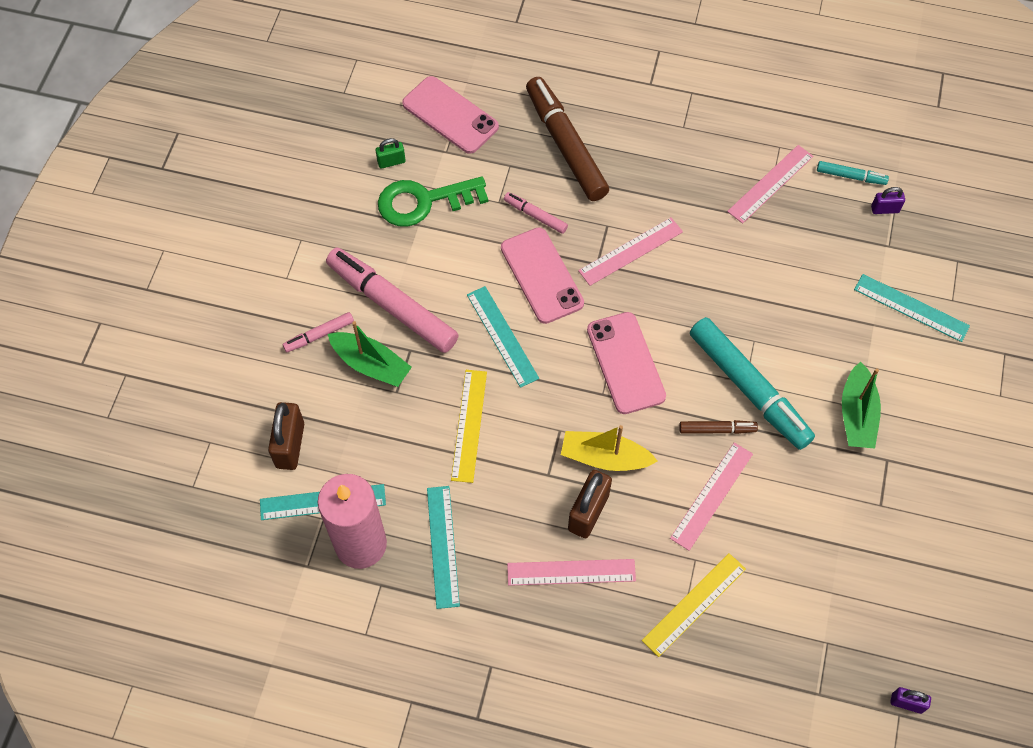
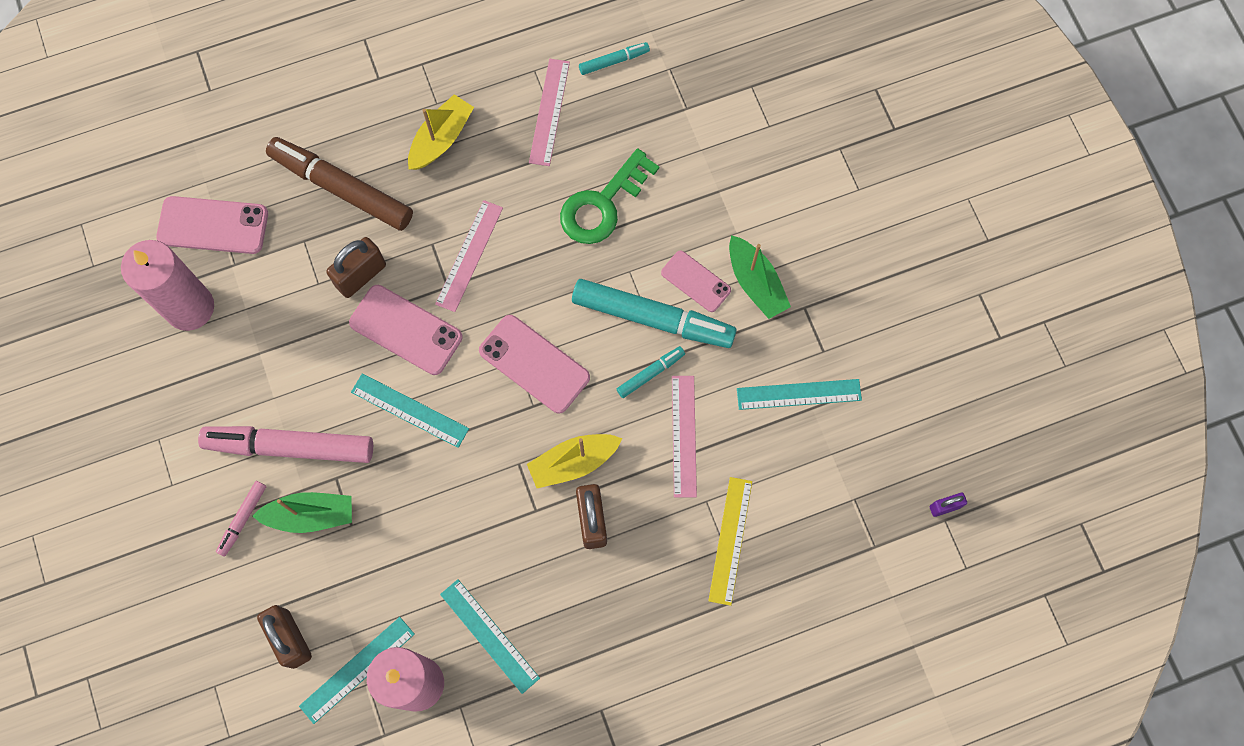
camera: 35 degrees left, 10 degrees up
(391, 162) = (190, 307): green padlock -> pink candle
(424, 202) = (248, 327): green key -> green key (603, 204)
(469, 425) = (437, 512): yellow ruler -> none
(535, 216) = (361, 275): pink marker -> brown padlock
(571, 572) = (612, 583): pink ruler -> none
(669, 154) = (441, 139): none -> yellow boat
(717, 429) = (650, 373): brown marker -> turquoise marker
(805, 382) = (695, 281): none -> pink phone
(885, 209) = (662, 75): purple padlock -> none
(911, 307) = (740, 155): turquoise ruler -> turquoise ruler (799, 394)

